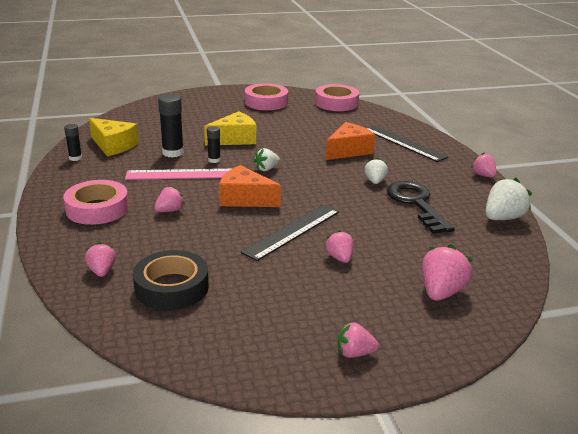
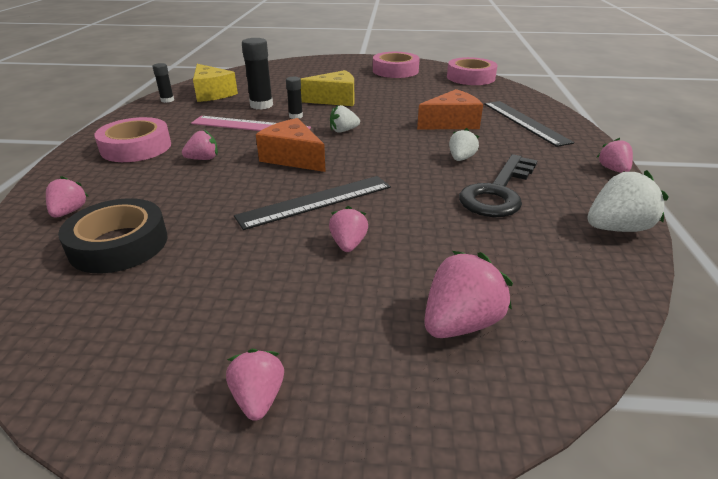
camera: 20 degrees right, 5 degrees up
(354, 353) = (258, 398): pink strawberry -> pink strawberry turned 60 degrees clockwise
(416, 204) = (498, 192): black key -> black key turned 150 degrees counterclockwise

